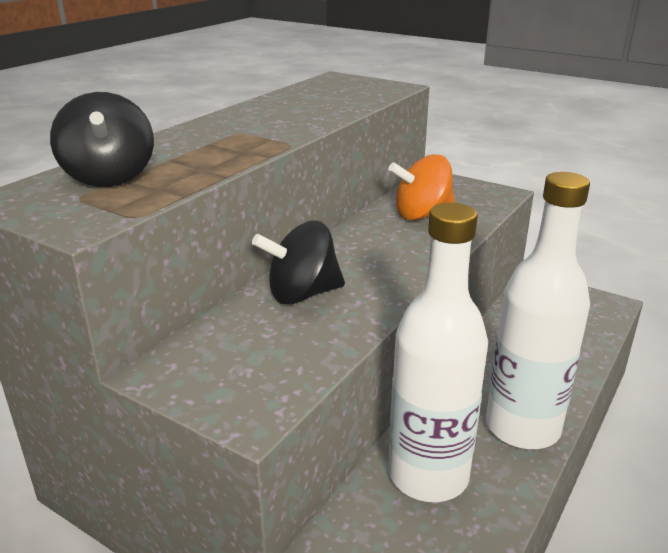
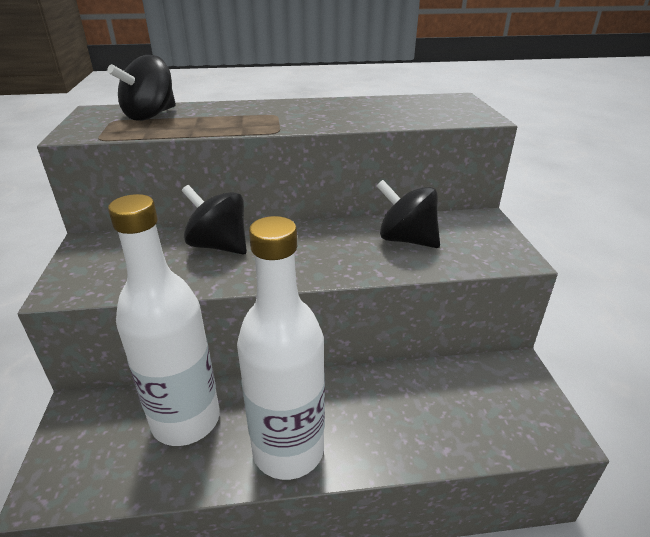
camera: 50 degrees right, 5 degrees up
(422, 215) = (406, 240): orange spinning top -> black spinning top

